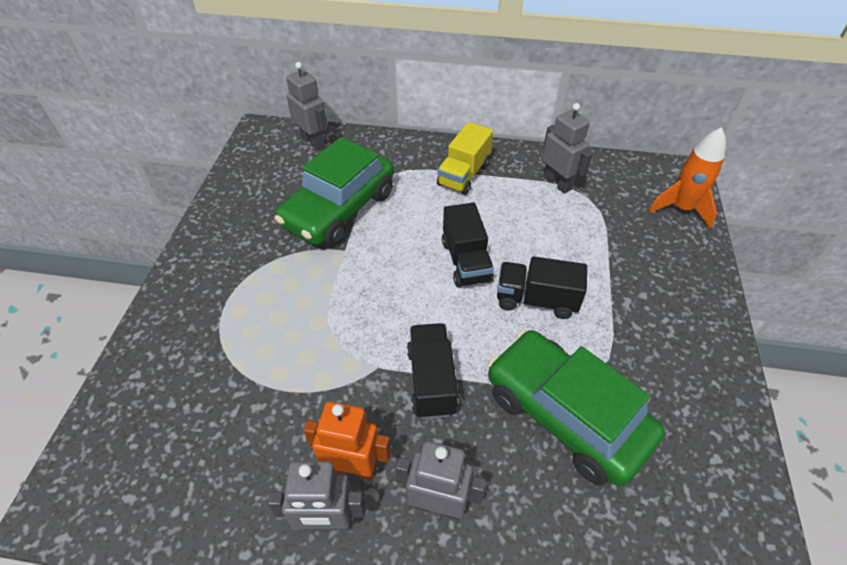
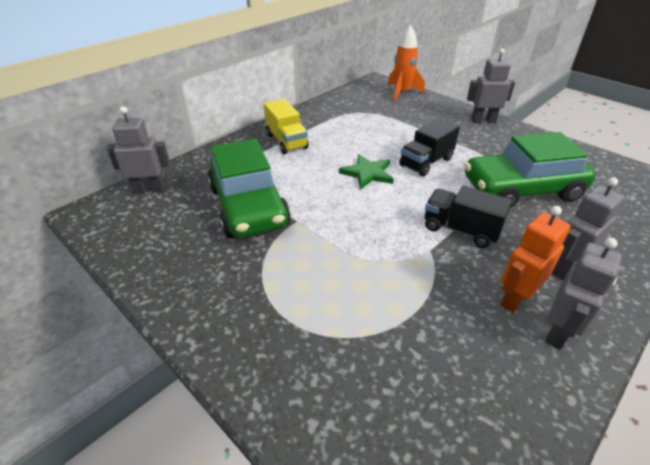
camera: 55 degrees left, 10 degrees down
(466, 261) = (367, 173): black truck -> green star
(557, 183) = (338, 115): grey robot -> grey robot (483, 120)

